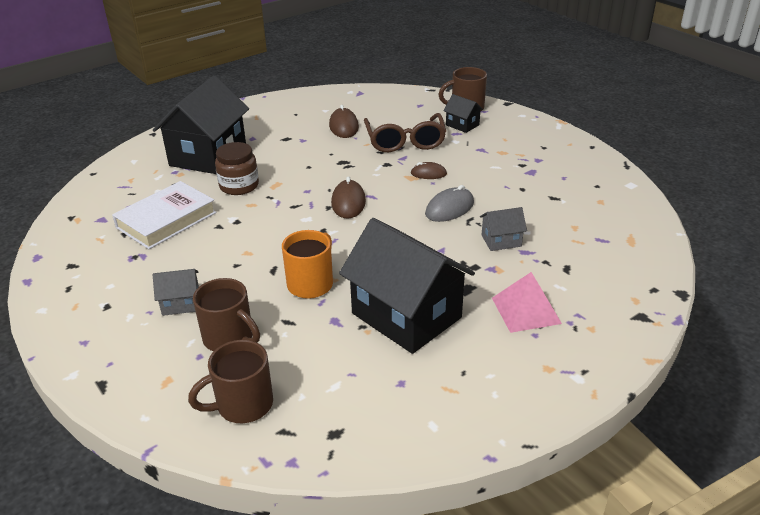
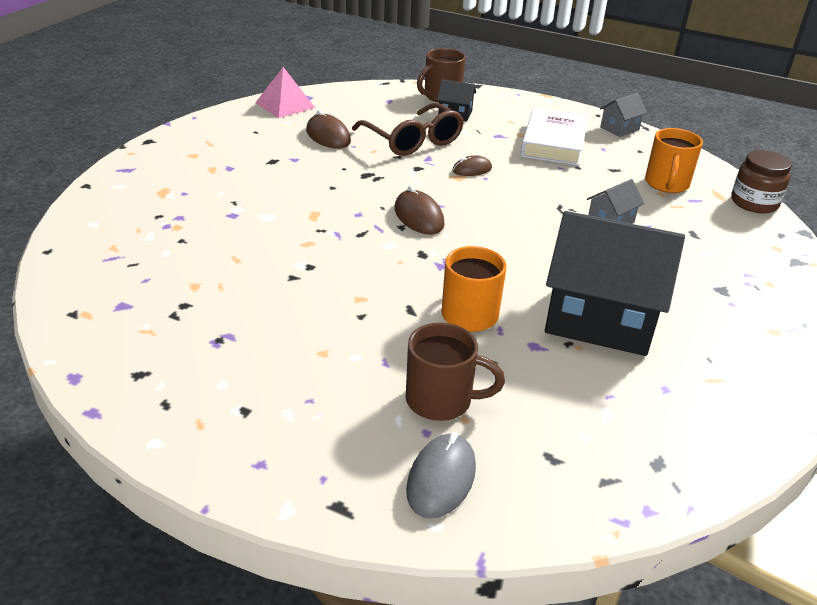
camera: 30 degrees left, 0 degrees up
(166, 220) = (217, 285): white book -> white book (554, 143)
(181, 303) = (340, 378): grey house -> grey house (619, 128)
(208, 155) = (192, 197): black house -> none
(239, 186) = (270, 225): brown jar -> brown jar (754, 203)
(242, 405) = (533, 469): brown mug -> none
(449, 208) = (529, 200): grey mouse -> grey mouse (441, 479)
(526, 310) = (700, 282): pink pyramid -> pink pyramid (285, 105)
(589, 220) = (666, 184): none -> orange mug

